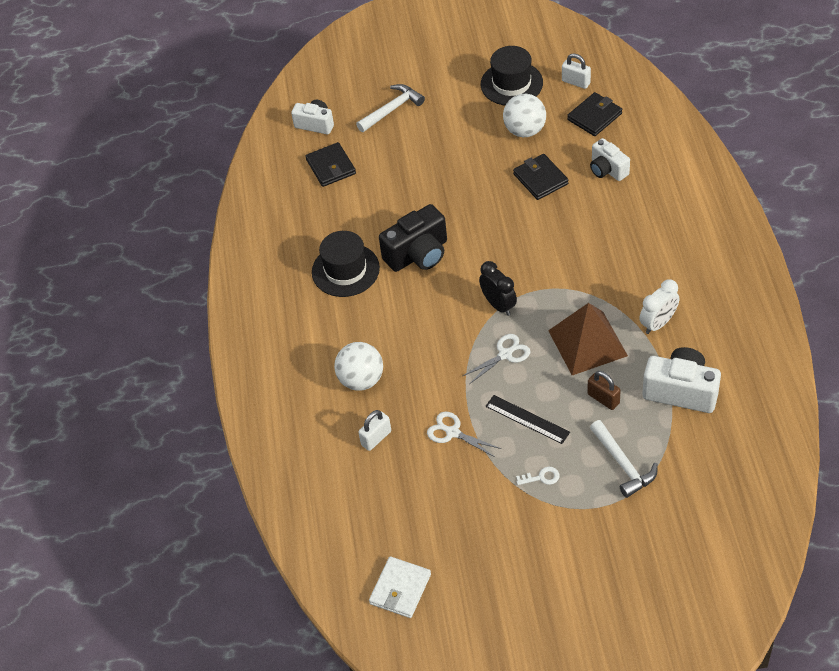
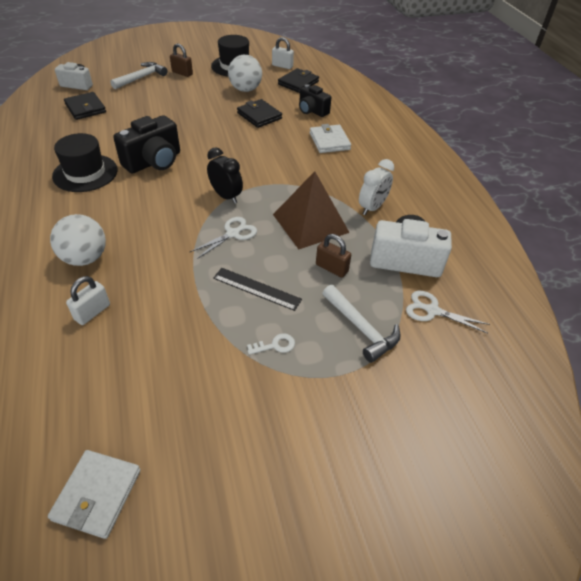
camera: 15 degrees left, 5 degrees down
(443, 99) = (182, 73): none -> brown padlock
(453, 432) = (178, 304): white scissors -> white scissors (432, 310)
(607, 170) = (312, 111): white camera -> black camera
(623, 223) = (329, 141): none -> white wallet

